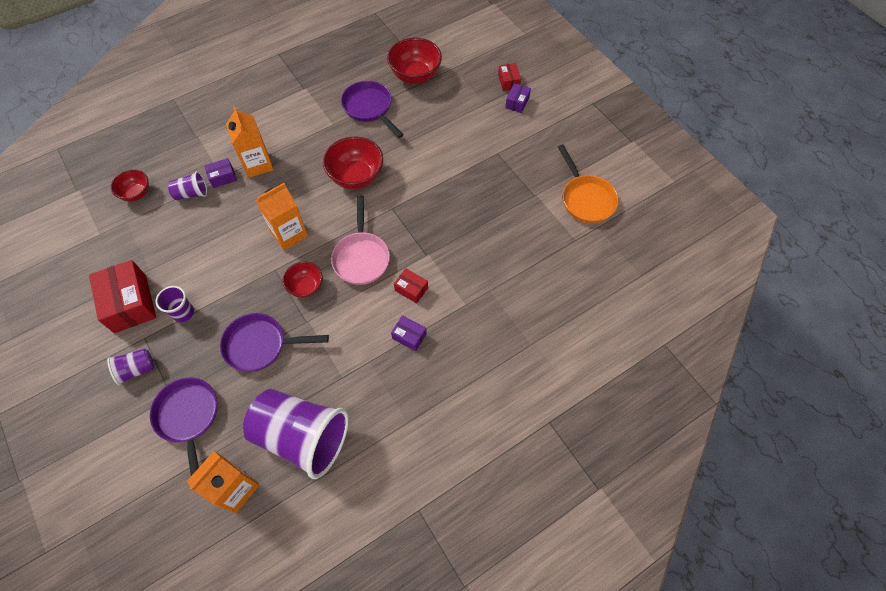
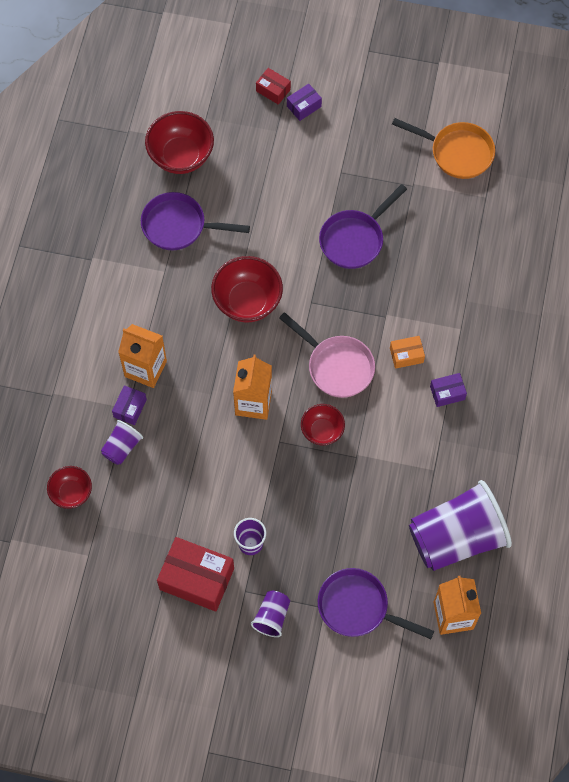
camera: 45 degrees left, 5 degrees up
(260, 345) = (344, 507): purple pan -> purple pan (355, 239)
(411, 289) = (406, 355): red box -> orange box
(517, 103) = (304, 106): purple box -> purple box turned 75 degrees clockwise

